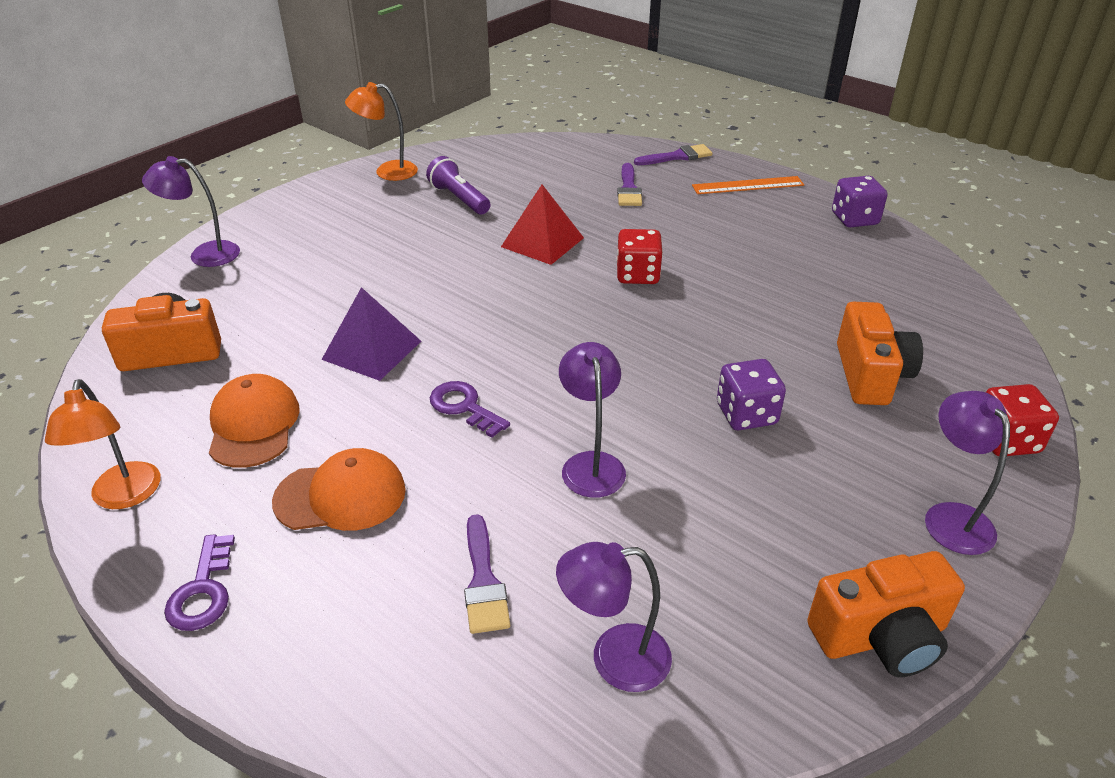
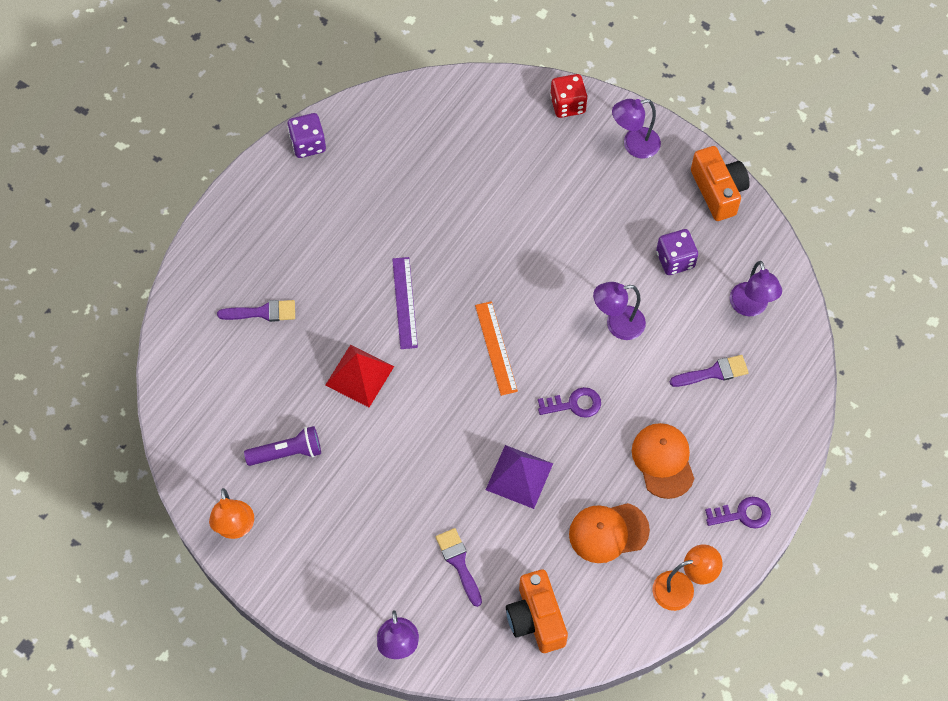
camera: 95 degrees left, 25 degrees up
(459, 199) = (287, 453): purple flashlight -> purple flashlight turned 150 degrees counterclockwise
(464, 407) = (574, 404): purple key -> purple key turned 135 degrees counterclockwise
(637, 275) = (404, 302): red dice -> purple ruler
(677, 156) = (195, 272): purple brush -> purple brush (458, 563)
(746, 414) = (561, 238): purple dice -> purple dice (675, 260)
(747, 185) = (252, 217): orange ruler -> orange ruler (496, 348)
(870, 375) = (513, 164): orange camera -> none

